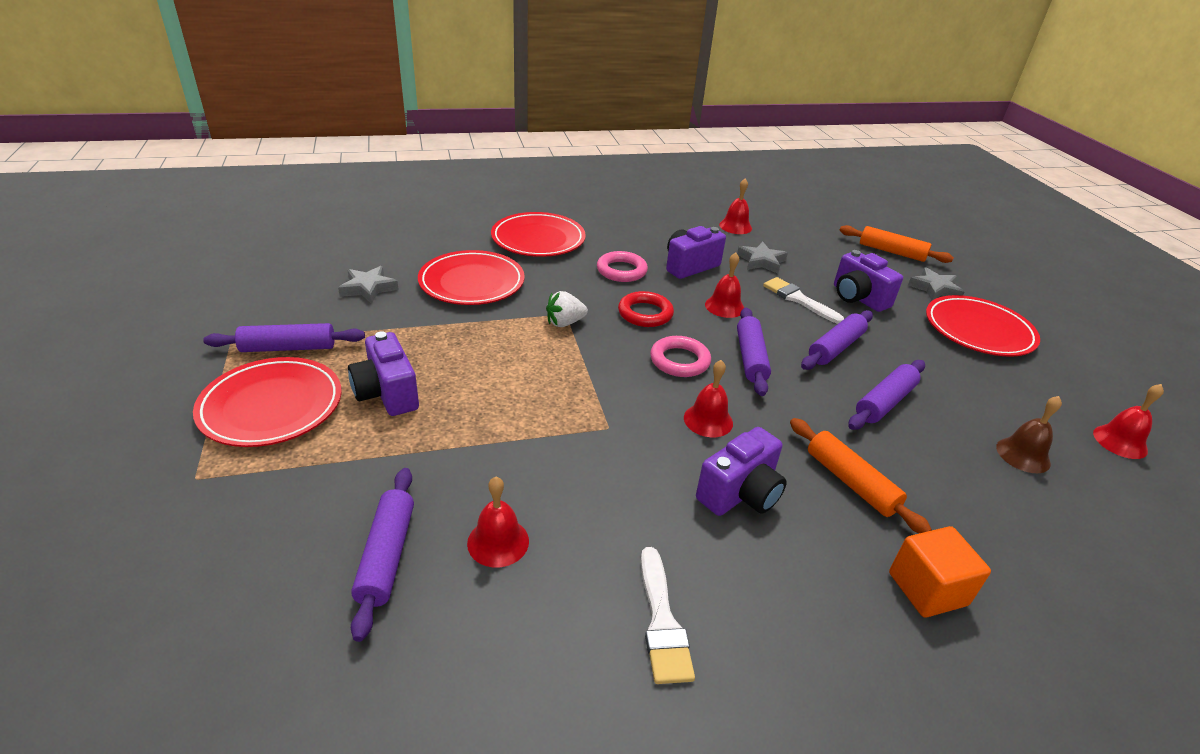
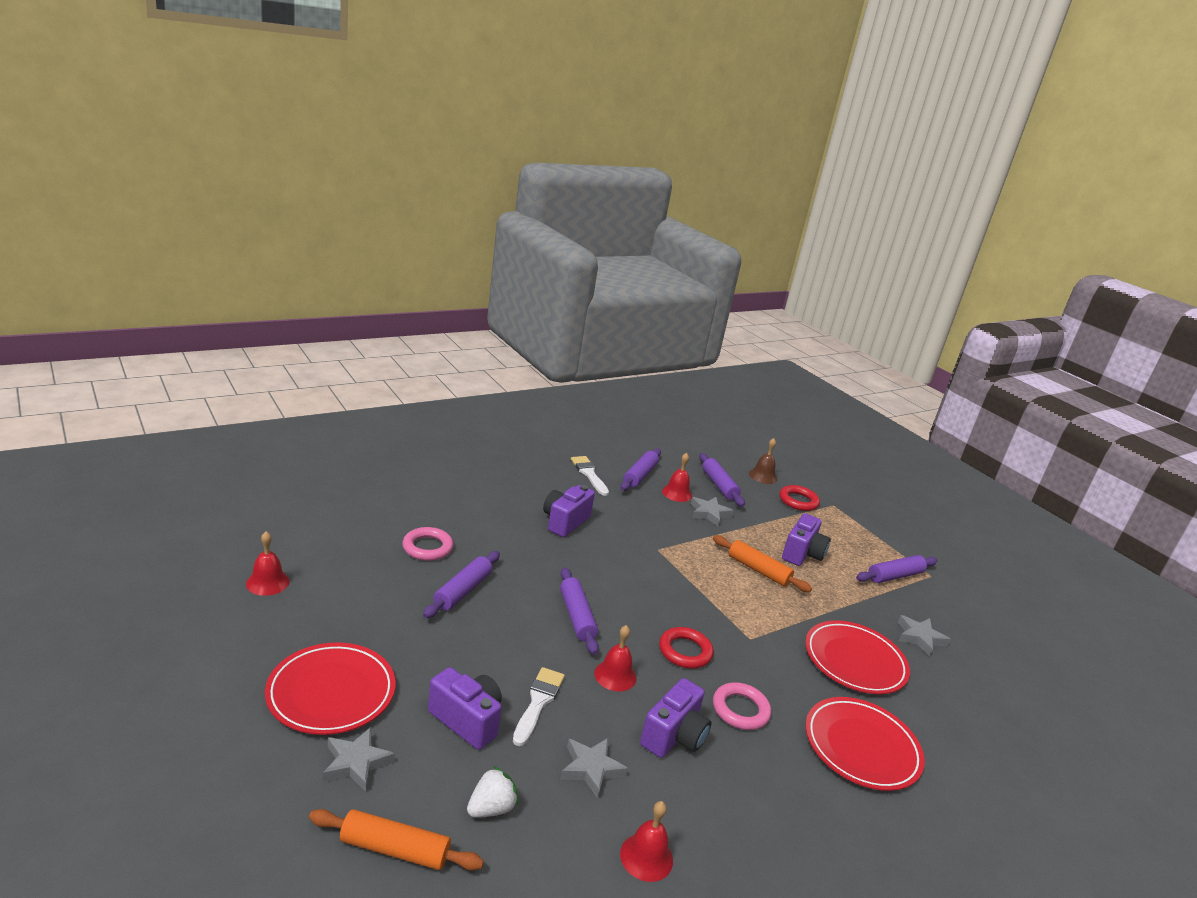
camera: 160 degrees right, 10 degrees down
(258, 495) = (798, 501): none -> red ring
(271, 406) = (850, 539): red plate -> none
(387, 393) = (802, 554): purple camera -> purple camera turned 75 degrees clockwise
(472, 484) = (709, 513): none -> grey star
(565, 323) = (743, 628): white strawberry -> white strawberry (491, 808)
(679, 361) = (633, 605): pink ring -> pink ring (427, 547)
(708, 420) = (596, 561): red bell -> none
(799, 299) = (538, 702): white brush -> white brush turned 105 degrees counterclockwise
(835, 348) = (500, 640): purple rolling pin -> purple rolling pin (640, 475)
(850, 482) = (497, 534): orange rolling pin -> orange rolling pin (758, 570)
(927, 589) = (462, 491): orange cube -> none
(1023, 455) = (363, 563): brown bell -> brown bell (763, 476)

